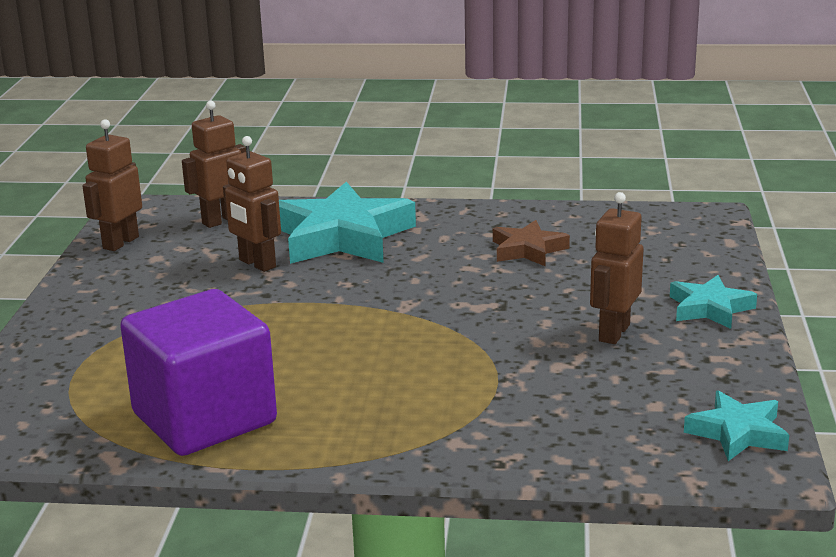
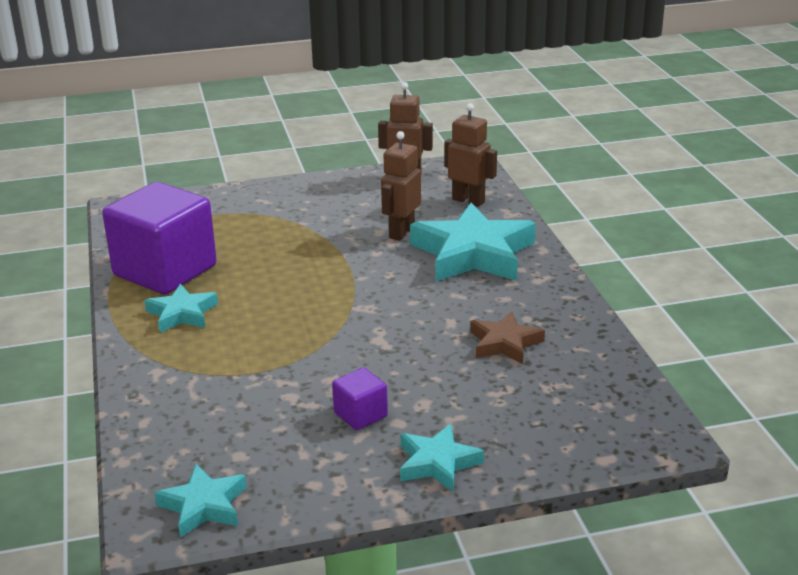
camera: 70 degrees right, 5 degrees up
(330, 415) = (182, 314): none -> turquoise star
(613, 333) = (360, 415): brown robot -> purple cube

